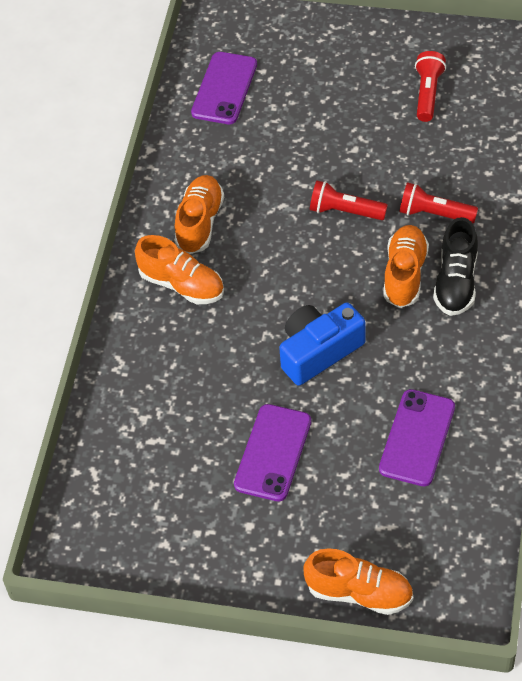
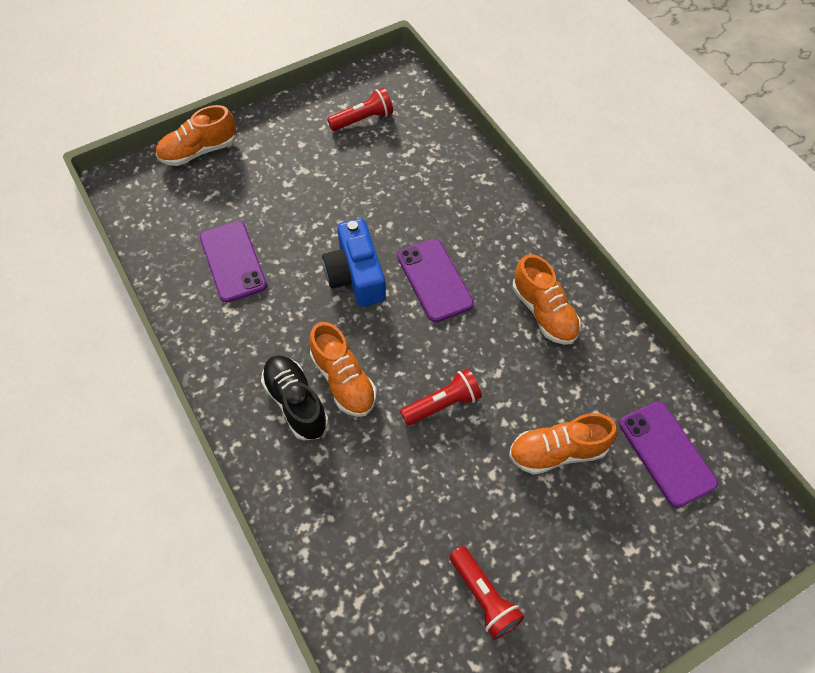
camera: 135 degrees right, 5 degrees up
(182, 284) = (503, 257): orange shoe -> orange shoe (557, 451)
(273, 453) = (325, 191): purple phone -> purple phone (434, 280)
(319, 351) = (356, 275): blue camera -> blue camera turned 150 degrees clockwise
(434, 214) = (365, 456): red flashlight -> red flashlight (363, 119)

